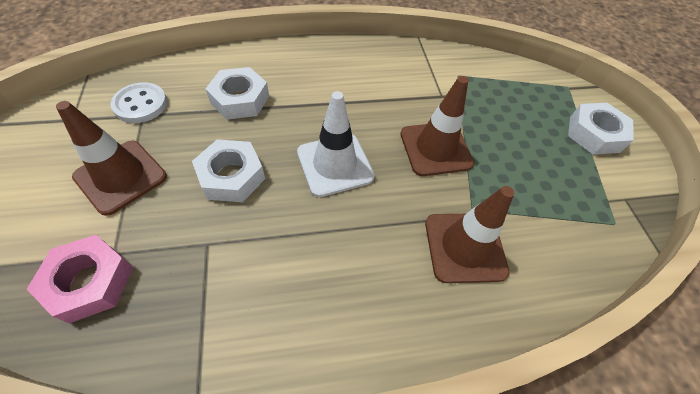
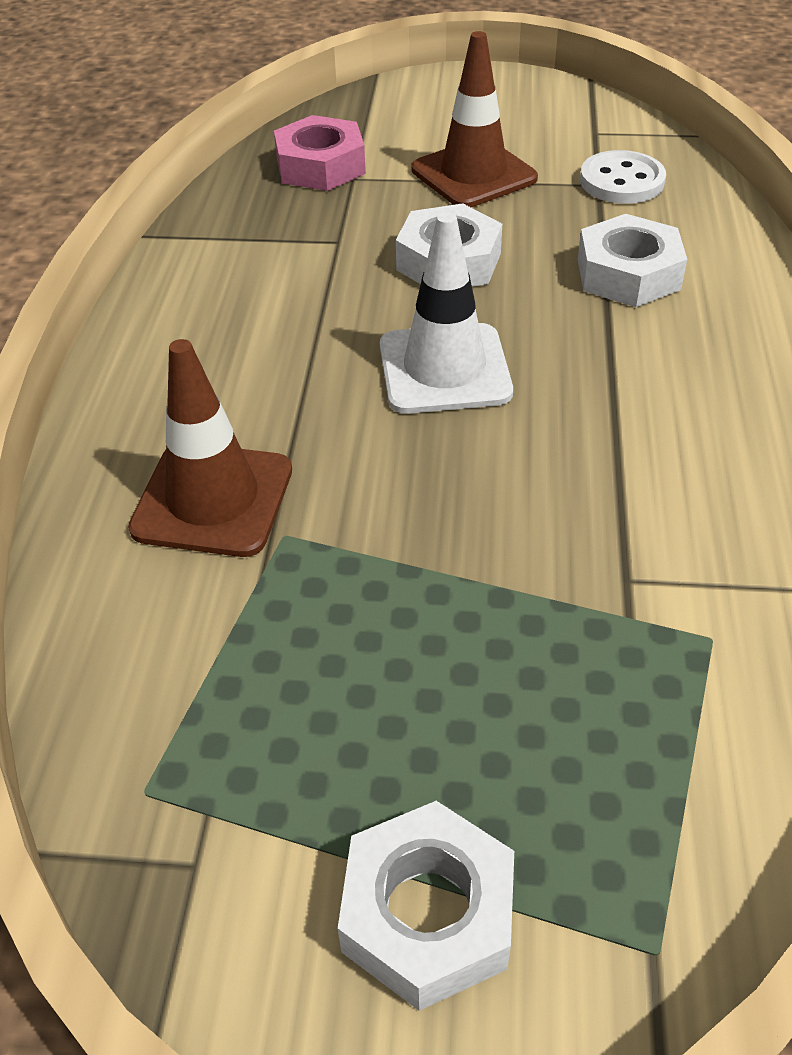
camera: 110 degrees right, 10 degrees down
(435, 148) = (451, 519): brown traffic cone -> none

